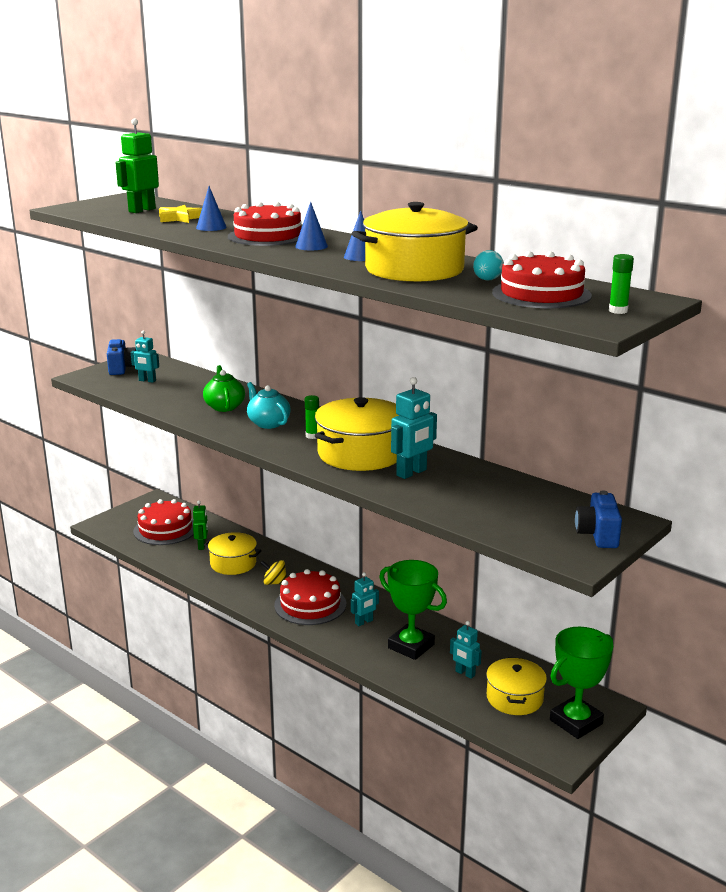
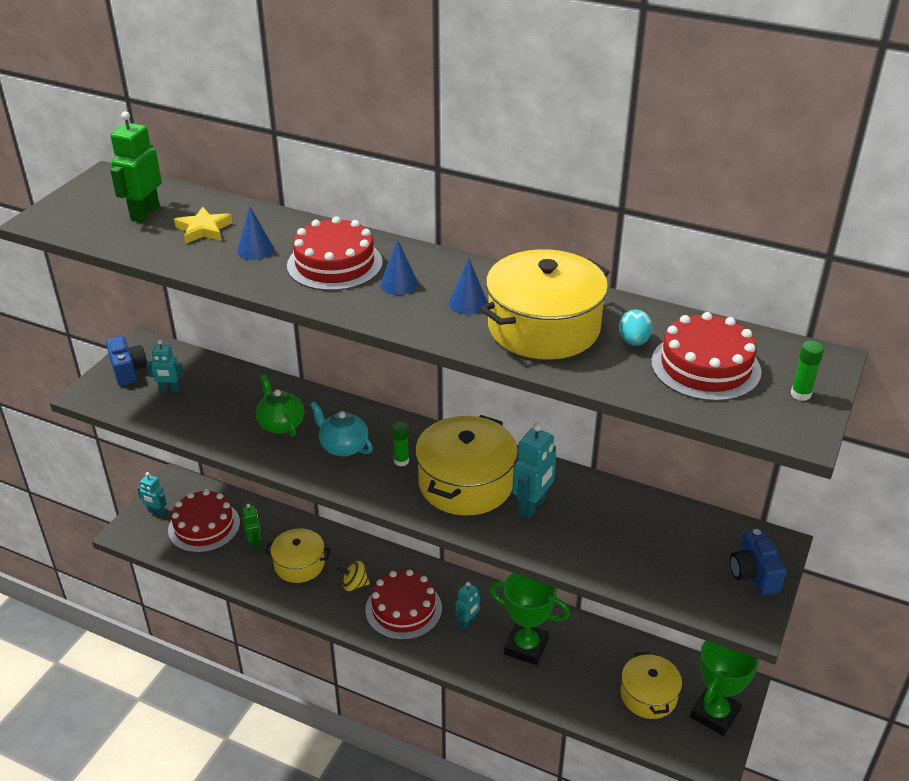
camera: 15 degrees left, 15 degrees up
(465, 673) = (591, 673): turquoise robot -> turquoise robot (156, 512)

